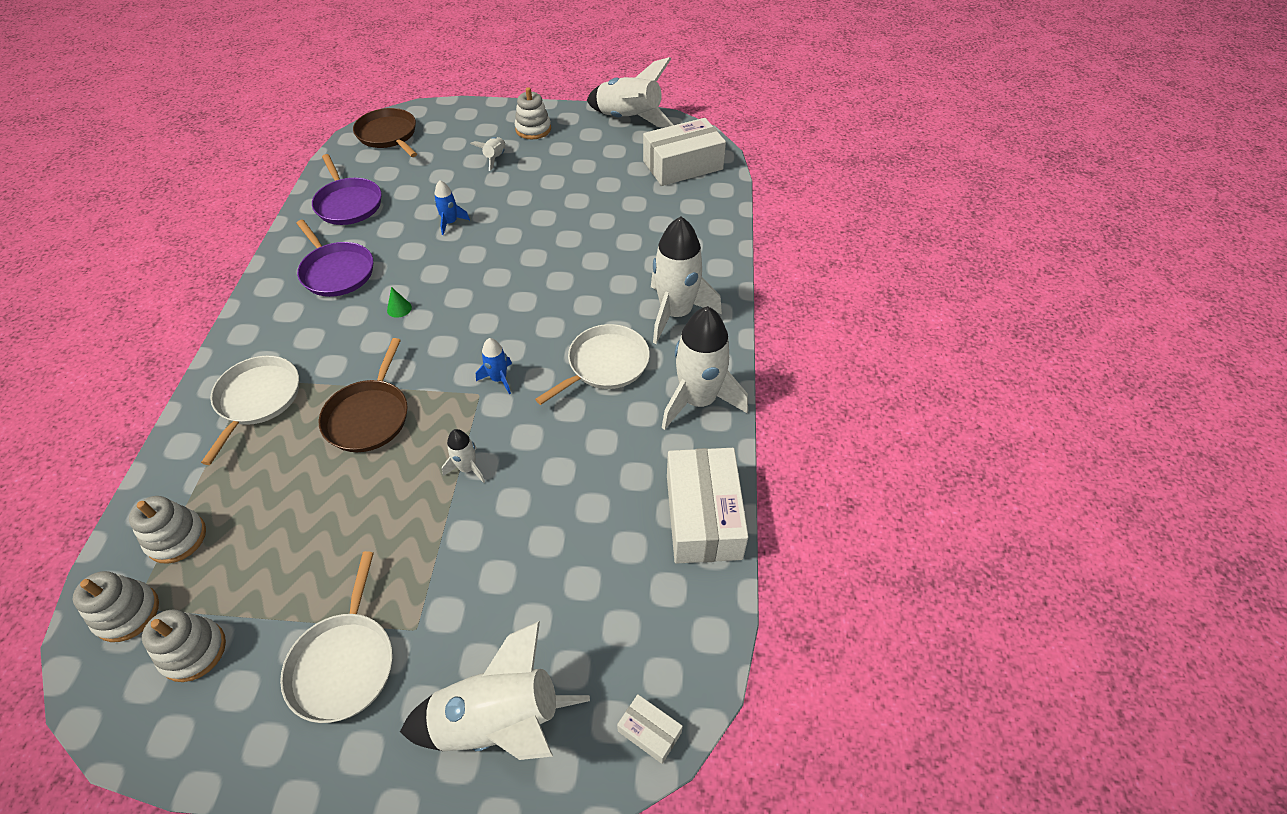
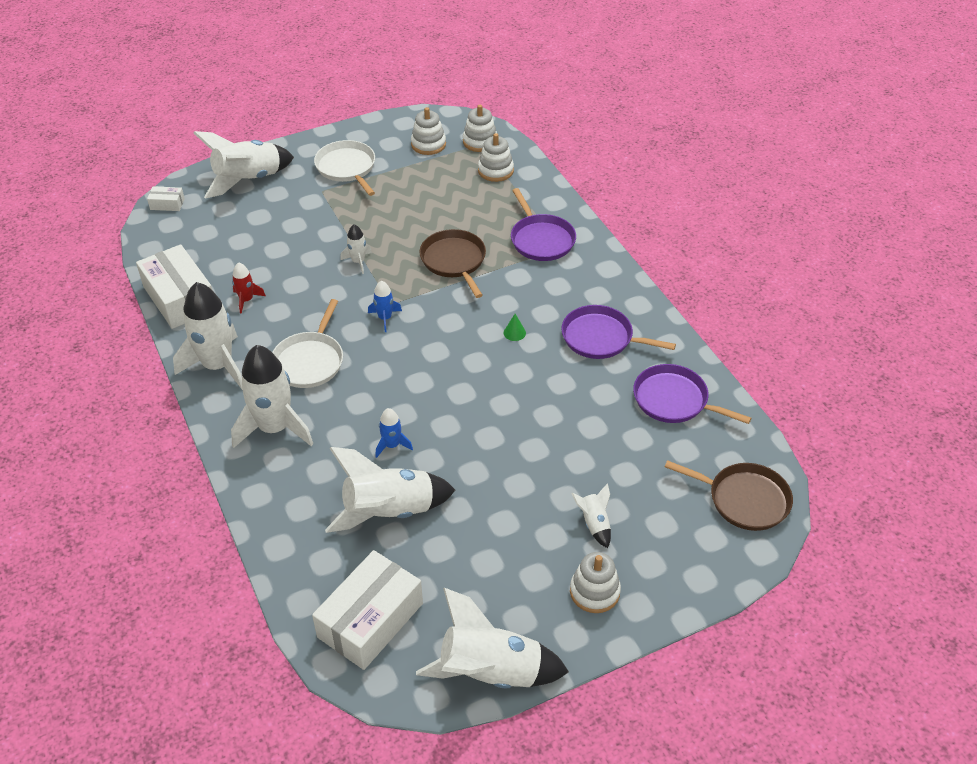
camera: 150 degrees right, 5 degrees down
(257, 399) = (541, 239): white pan -> purple pan
(450, 223) = (556, 425): blue rocket -> blue rocket (392, 445)
(625, 216) = (389, 512): none -> white rocket
(626, 474) = (246, 300): none -> red rocket

